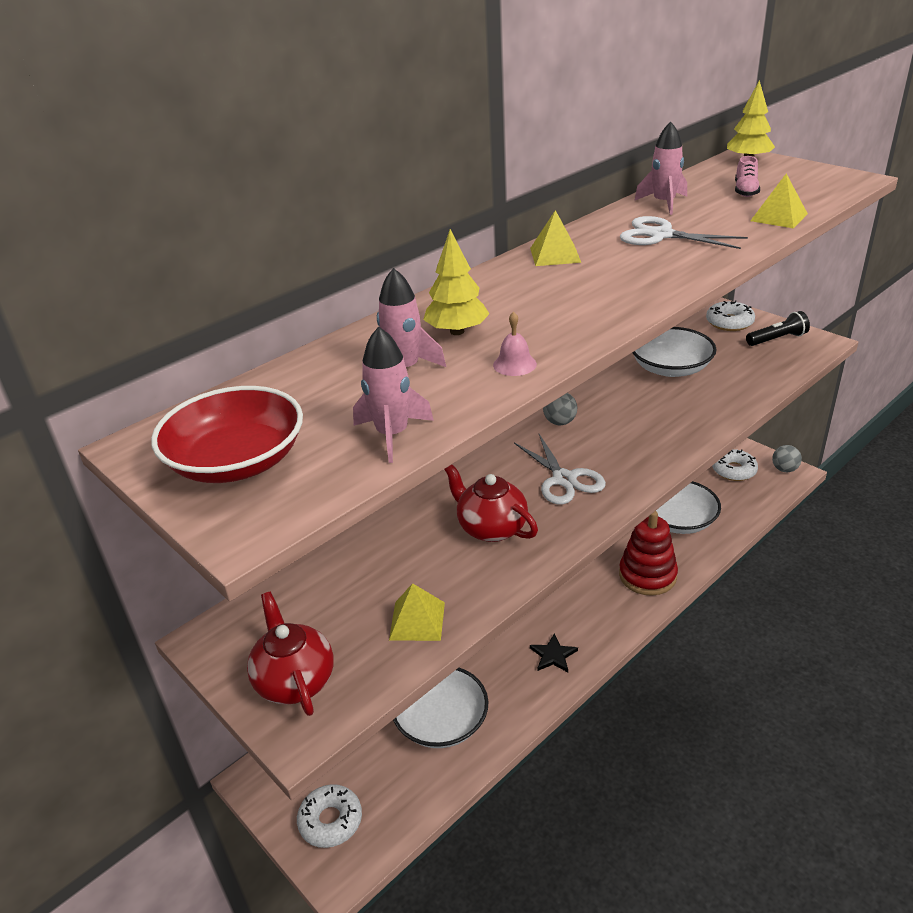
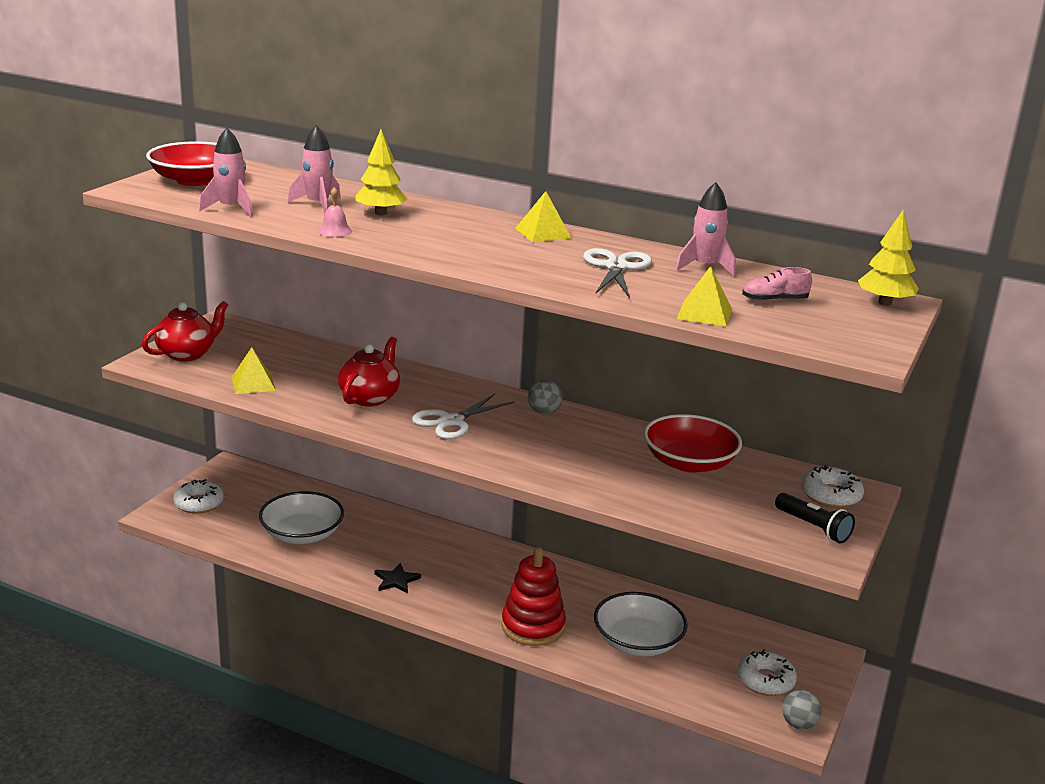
camera: 65 degrees right, 10 degrees down
(670, 368) = (689, 462): white bowl -> red bowl

